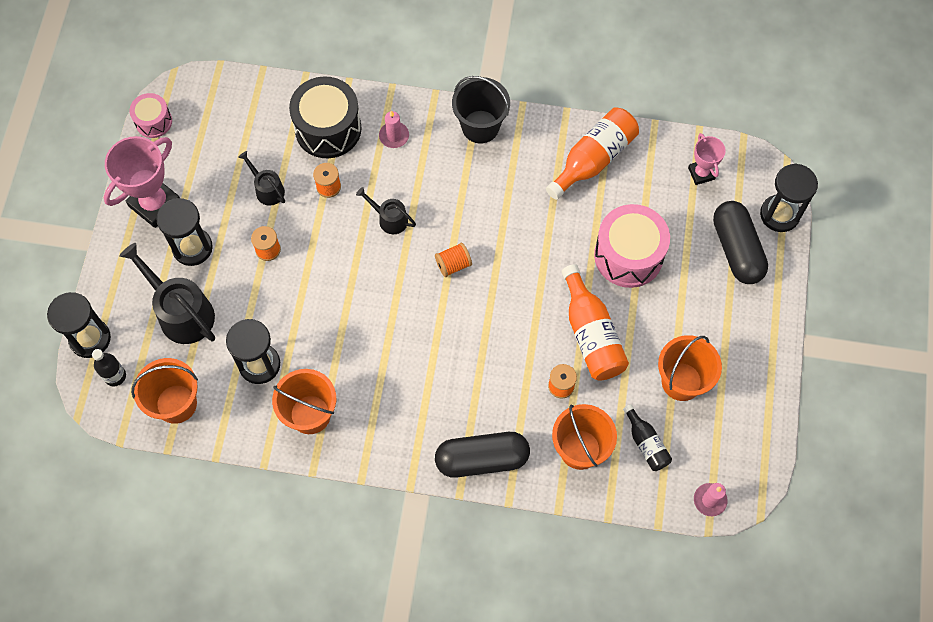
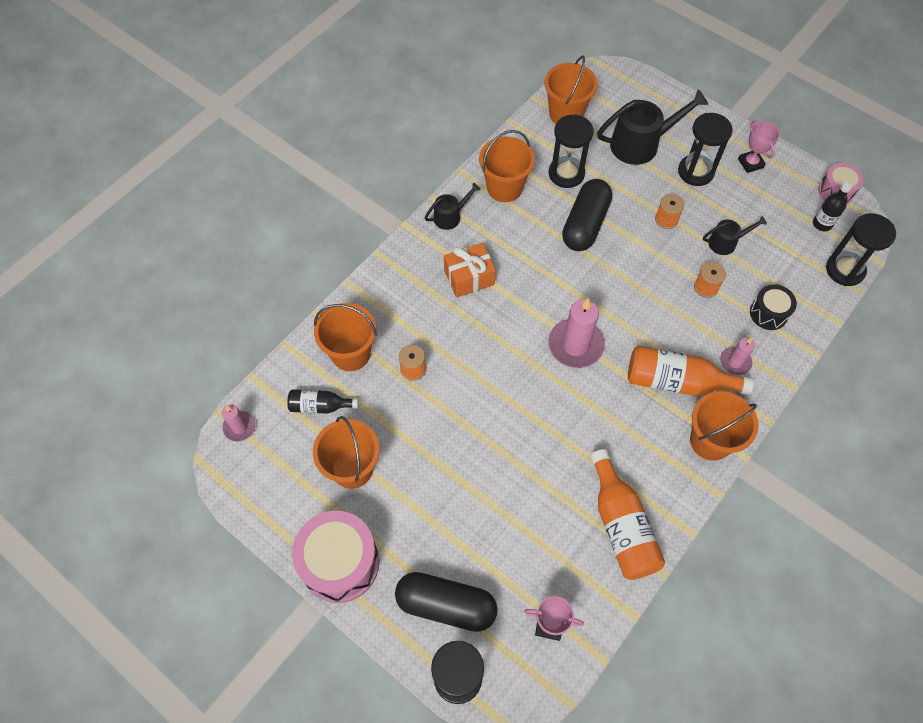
camera: 120 degrees right, 5 degrees down
(90, 339) = (650, 85): black hourglass -> black hourglass (845, 270)
(115, 376) = (610, 88): black bottle -> black bottle (822, 224)
(155, 204) = (750, 163): pink trophy -> pink trophy, size x0.55
(328, 128) = (768, 313): black drum -> black drum, size x0.55
(389, 219) = (648, 318): black watering can -> black watering can (450, 216)
(437, 390) = (469, 278): none -> orange gift
(453, 264) = (575, 345): orange spool -> pink candle
(480, 126) = (710, 441): black bucket -> orange bucket
(482, 459) = (392, 280): black capsule -> black capsule (585, 224)
(591, 334) = (443, 419): orange bottle -> orange bottle (677, 382)
(628, 255) = (499, 496): pink drum -> pink drum (340, 563)

